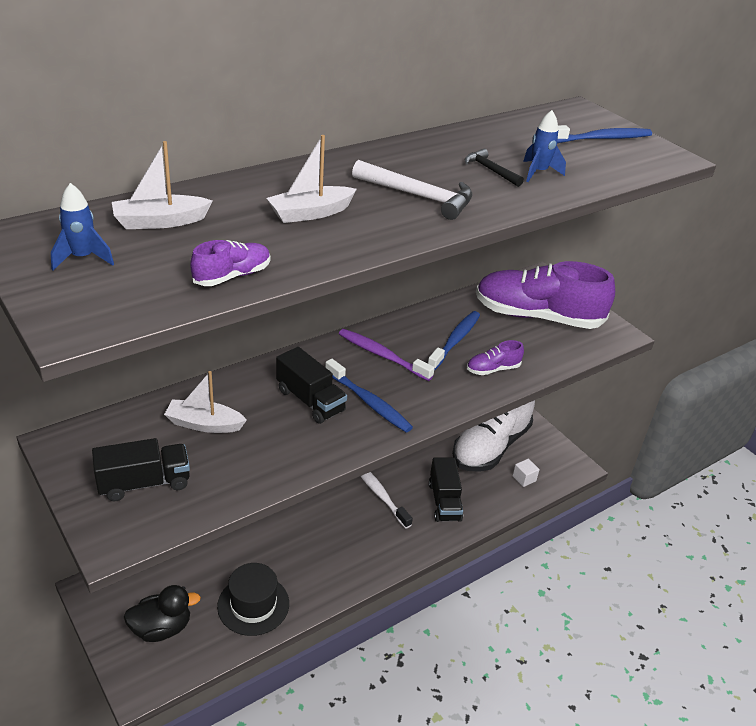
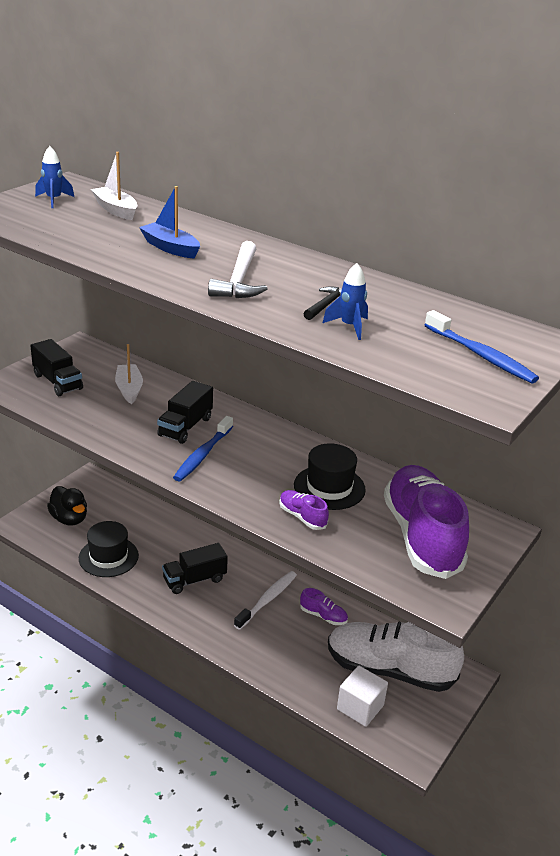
camera: 70 degrees right, 5 degrees down
(232, 276) = (61, 238): purple shoe -> purple shoe (323, 616)
(310, 213) = (170, 248): white boat -> blue boat
(382, 355) = (272, 450): purple toothbrush -> none
(444, 501) = (286, 648): black truck -> black truck (194, 580)
(455, 341) = (329, 487): blue toothbrush -> black hat
(524, 478) = (360, 707): white cube -> white cube, size x1.72

